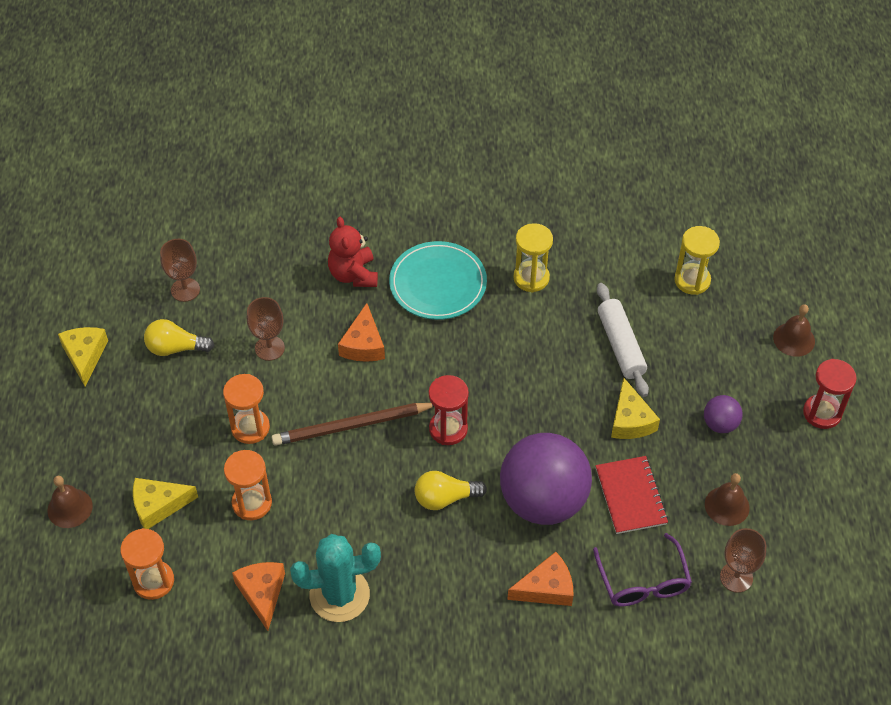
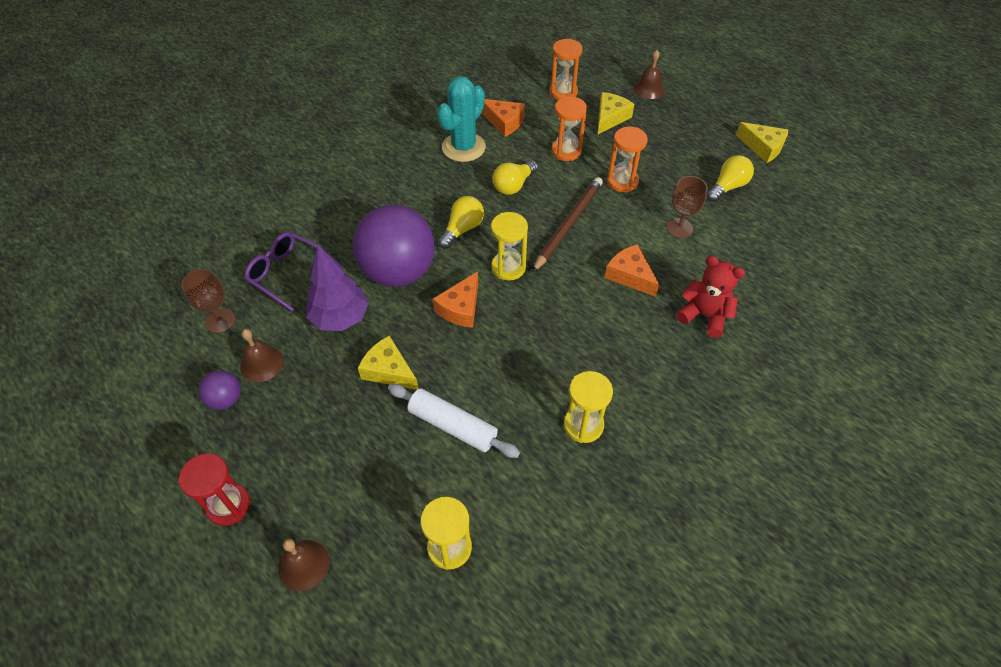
camera: 135 degrees right, 0 degrees up
(185, 290) = (779, 220): brown goblet -> none
(347, 506) = (513, 185): none -> yellow light bulb
(438, 283) = (642, 359): turquoise plate -> none
(448, 429) = (508, 267): red hourglass -> yellow hourglass
(546, 588) = (347, 228): orange cheese -> orange cheese (461, 308)
(631, 496) = (340, 318): red notebook -> purple tree
(720, 424) = (314, 423): purple ball -> purple ball (225, 399)

